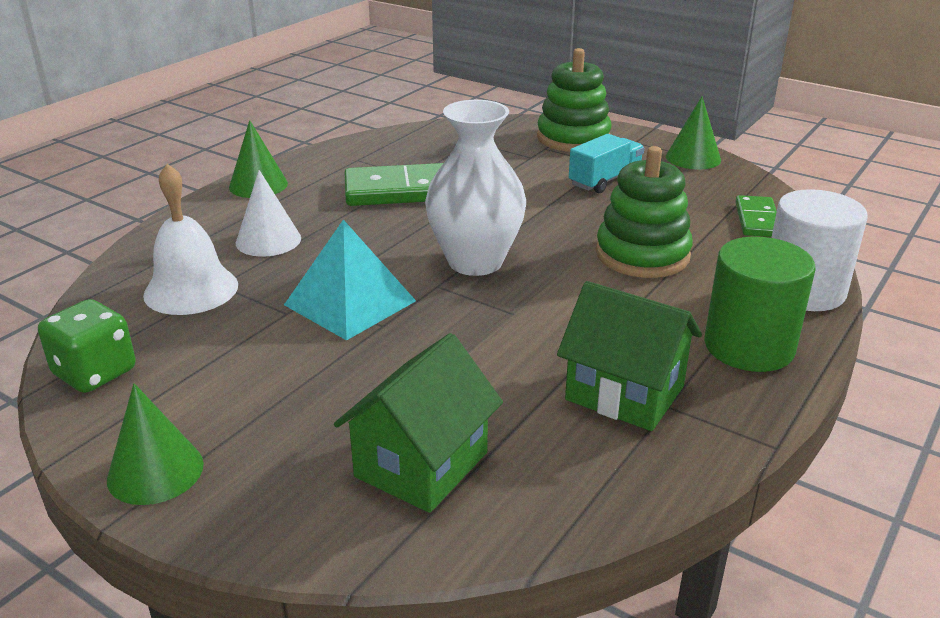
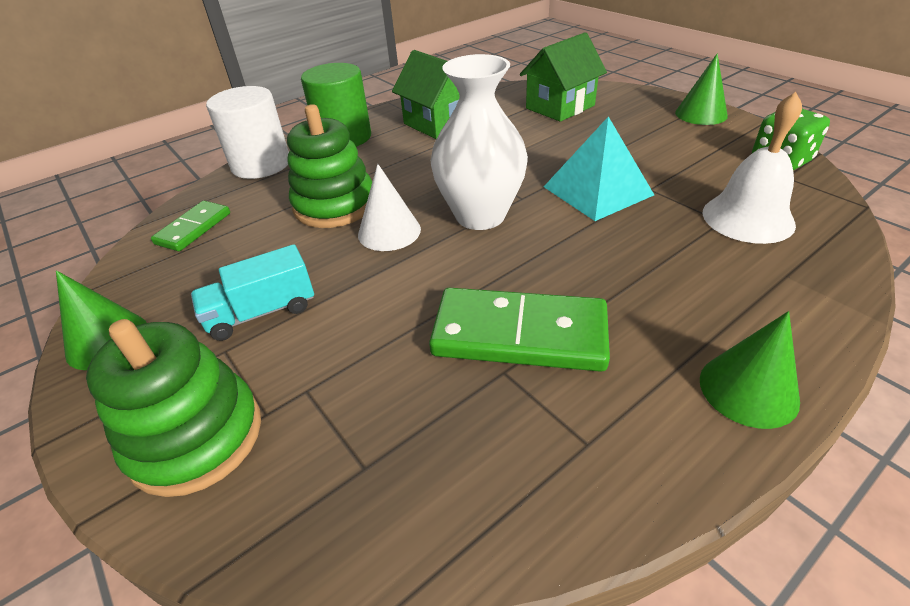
camera: 160 degrees left, 10 degrees up
(268, 240) = (692, 269): white cone -> white cone (389, 231)

